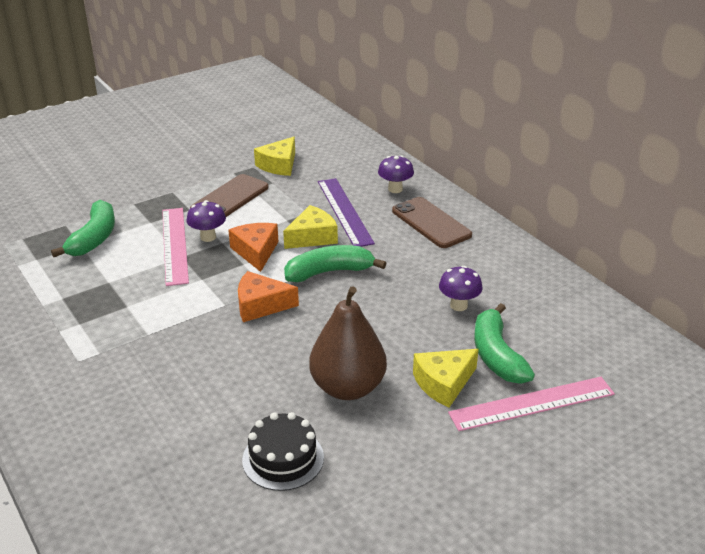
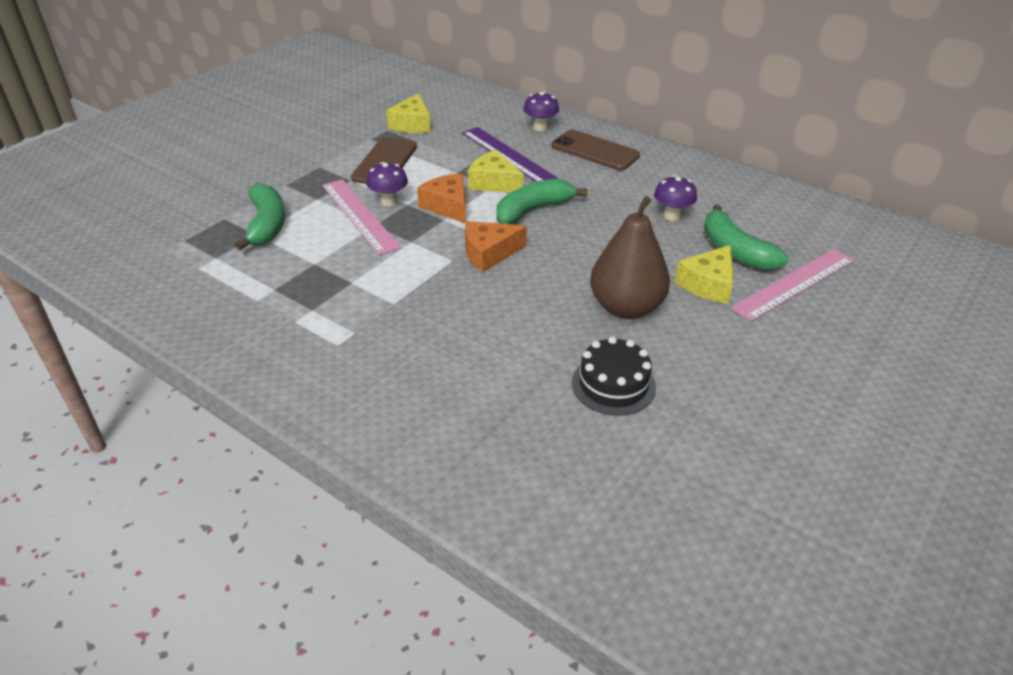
camera: 20 degrees left, 5 degrees up
(312, 237) = (493, 183): yellow cheese -> yellow cheese turned 90 degrees counterclockwise

